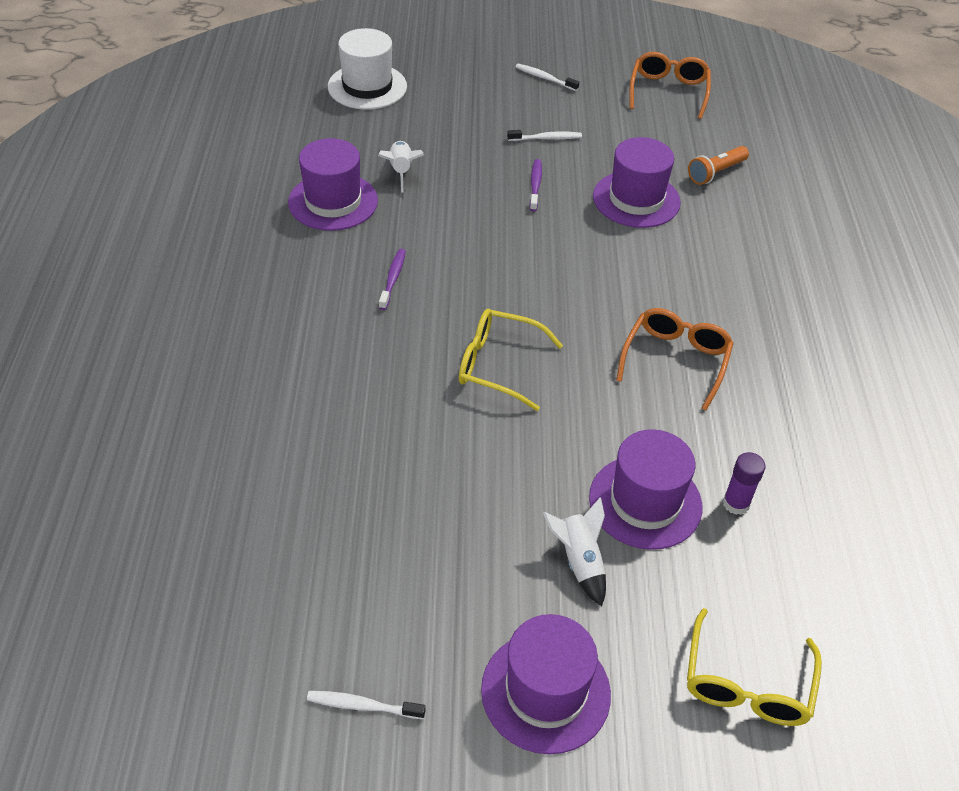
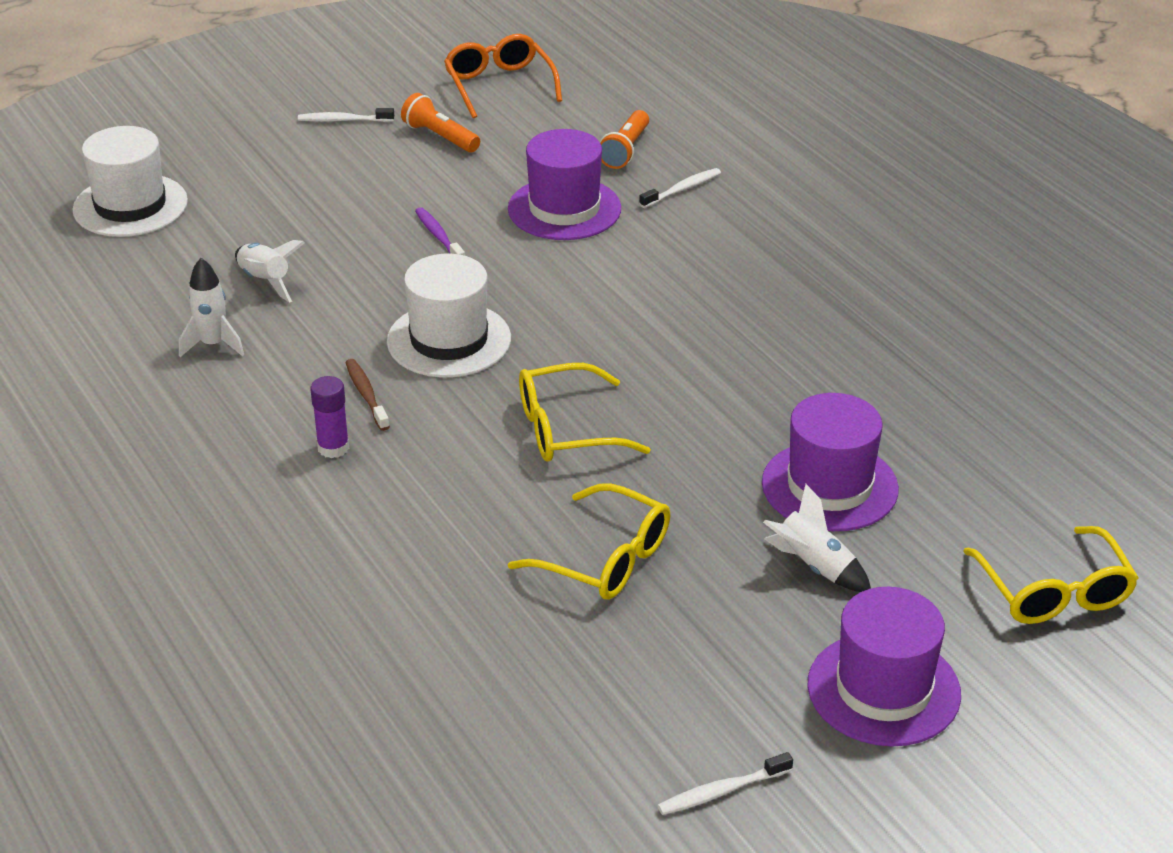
camera: 30 degrees left, 10 degrees down
(333, 201) = (213, 345): purple hat -> white rocket
(393, 279) = (366, 395): purple toothbrush -> brown toothbrush
(440, 477) = (605, 559): none -> yellow glasses
(478, 263) = (449, 340): none -> white hat
(546, 138) = (405, 184): white toothbrush -> white toothbrush (682, 189)
(597, 113) = (440, 137): none -> orange flashlight
(675, 360) = (745, 347): orange glasses -> none
(736, 503) = (915, 448): purple glue stick -> purple glue stick (333, 448)

